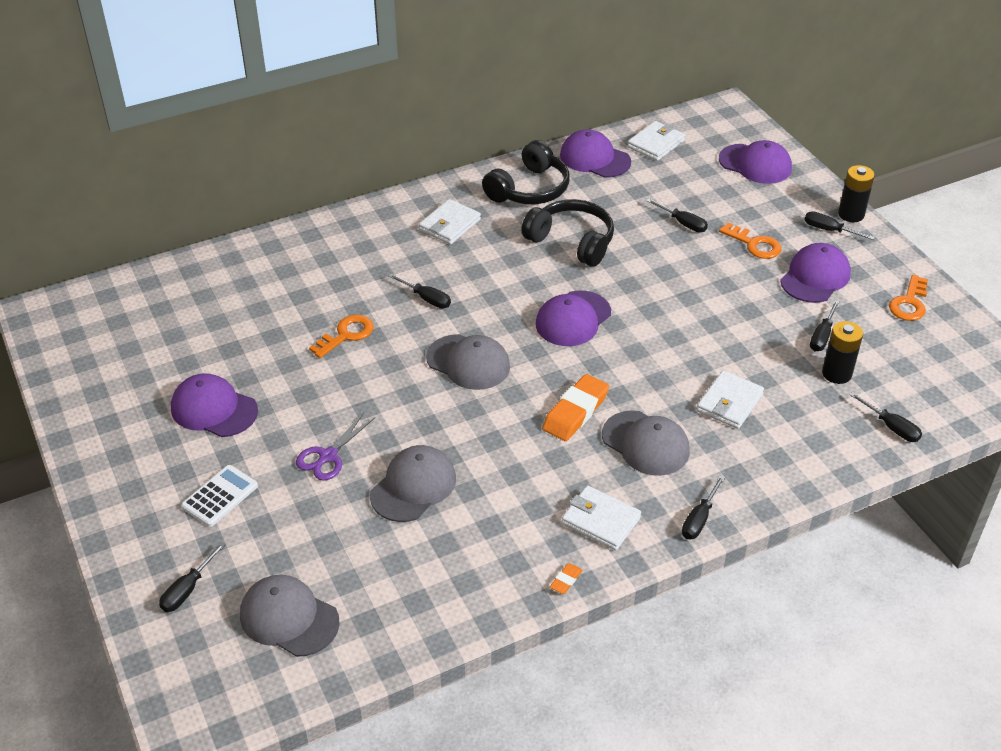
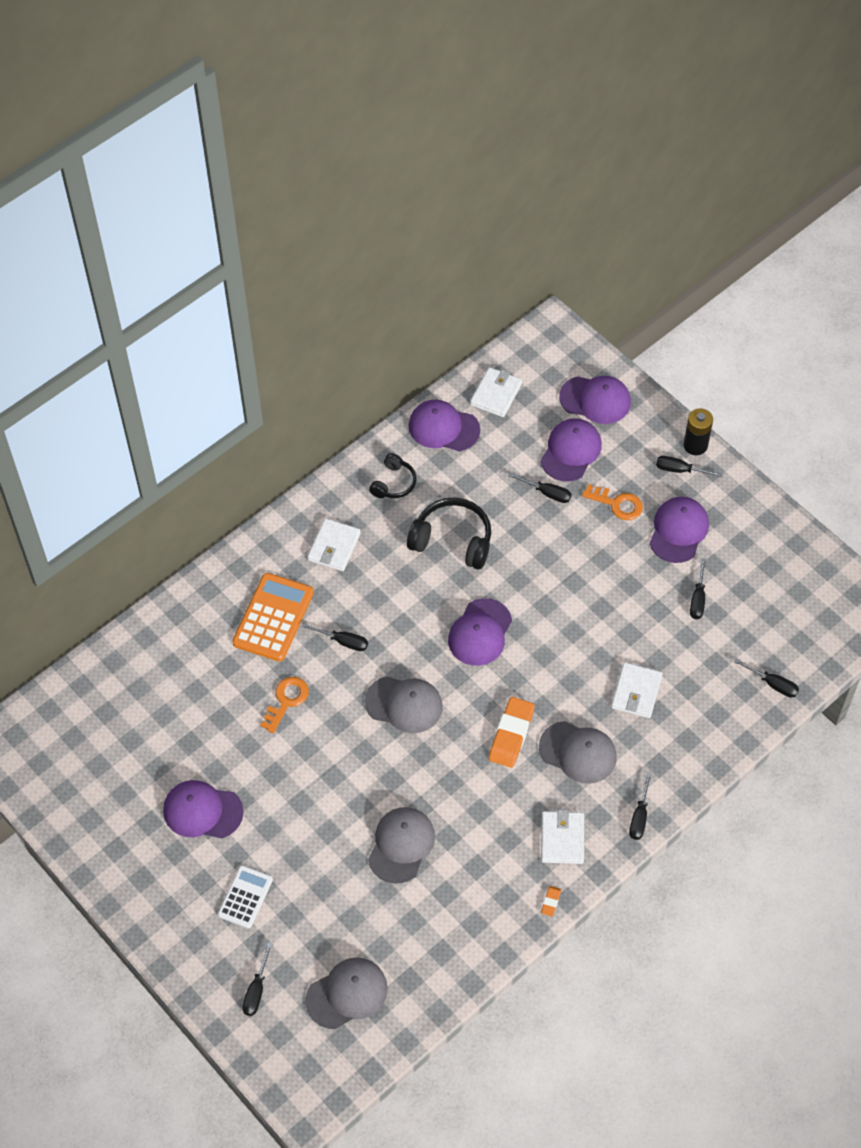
camera: 15 degrees left, 15 degrees up
(289, 618) = (347, 994): grey cap -> grey cap turned 135 degrees clockwise
(328, 456) = (319, 834): purple scissors -> none
(364, 267) = (273, 618): none -> orange calculator
(529, 189) = (393, 483): black headphones -> black headphones, size x0.59
(600, 521) = (562, 839): white wallet -> white wallet turned 75 degrees clockwise
(718, 197) = (571, 451): none -> purple cap
(836, 374) = (718, 638): black battery -> none
(909, 303) = (764, 542): orange key -> none

